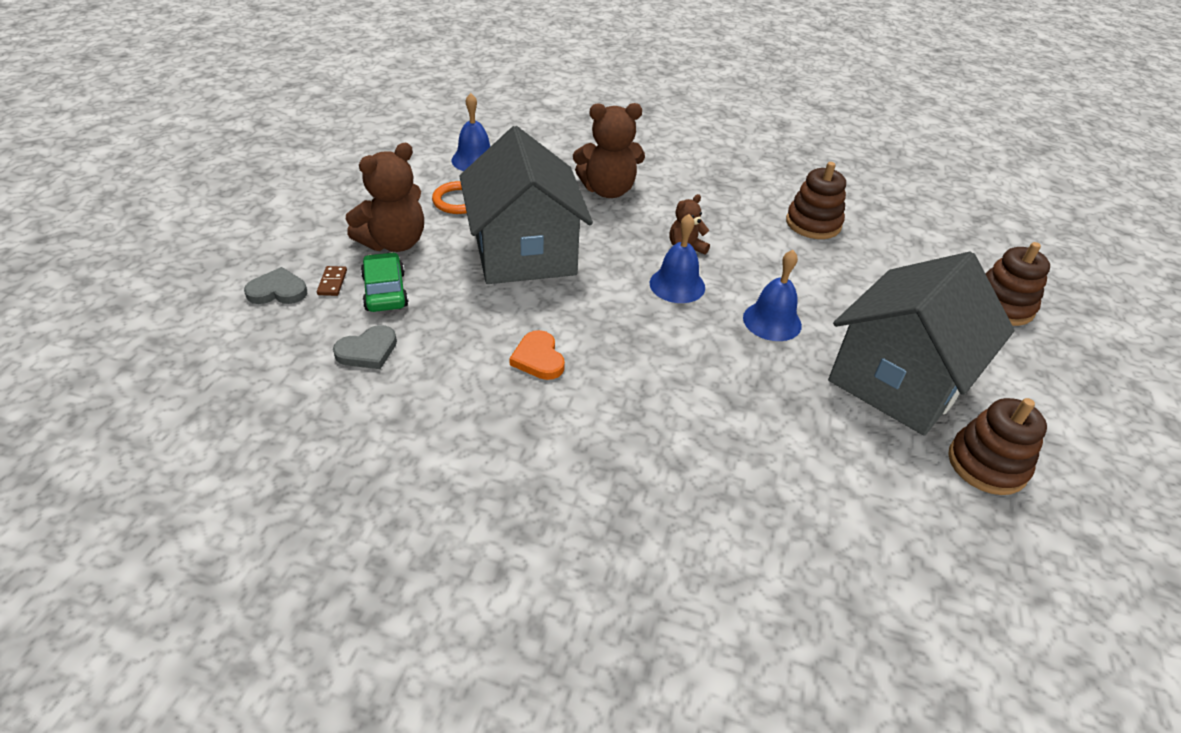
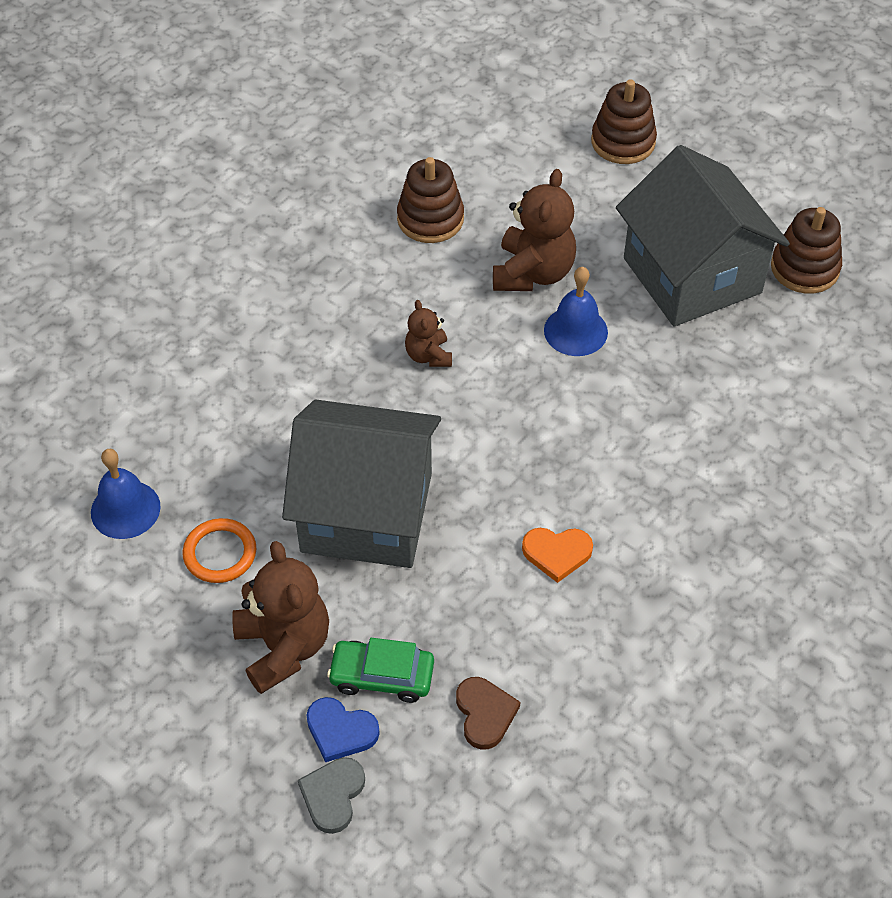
camera: 65 degrees left, 10 degrees up
(332, 282) = (340, 731): brown domino -> blue heart
(367, 351) = (485, 714): grey heart -> brown heart
(608, 190) = (272, 385): brown teddy bear -> brown teddy bear (533, 273)
(677, 285) = (486, 387): blue bell -> none

